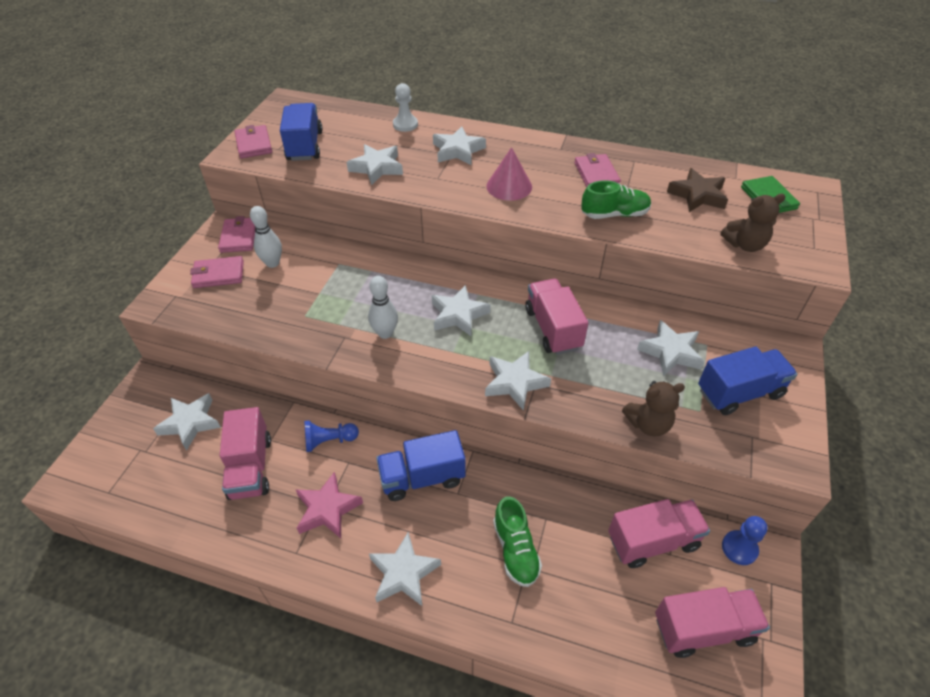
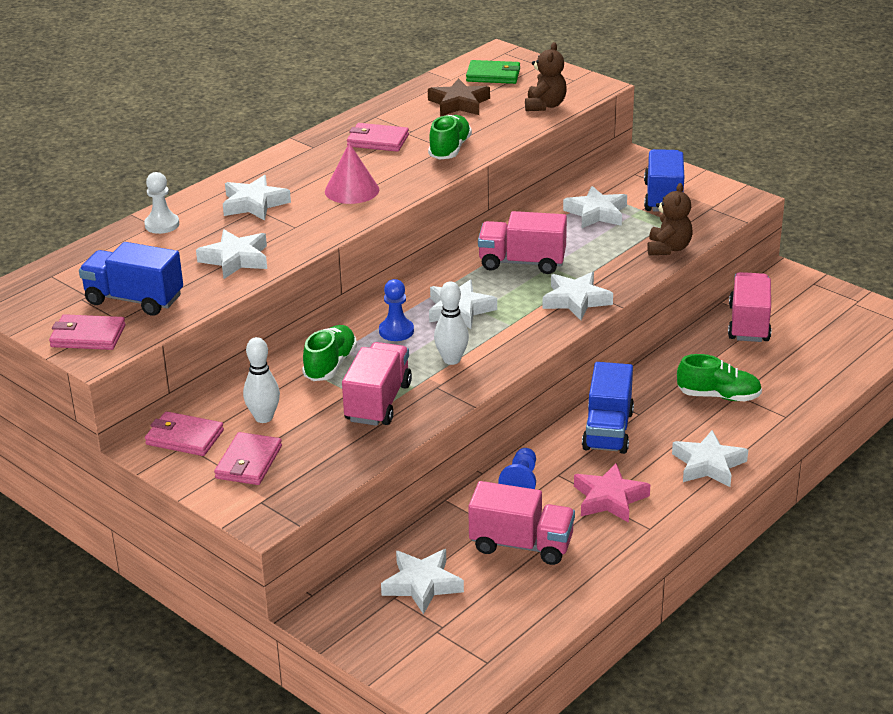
camera: 65 degrees left, 15 degrees down
(349, 272) = (330, 365): none -> green shoe
(703, 628) = (835, 326): pink truck -> pink truck (378, 402)
(739, 548) = (777, 286): blue pawn -> blue pawn (396, 331)

